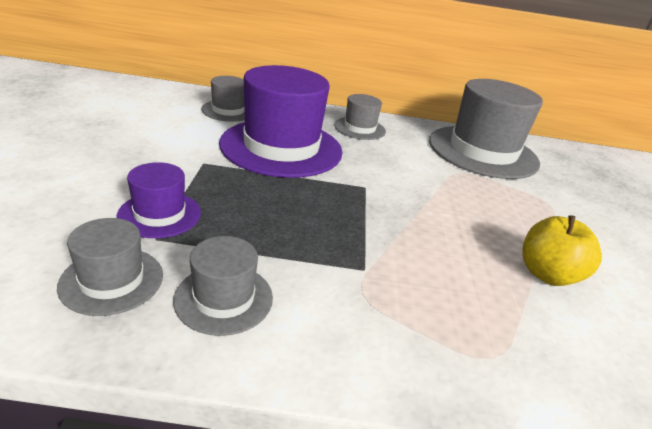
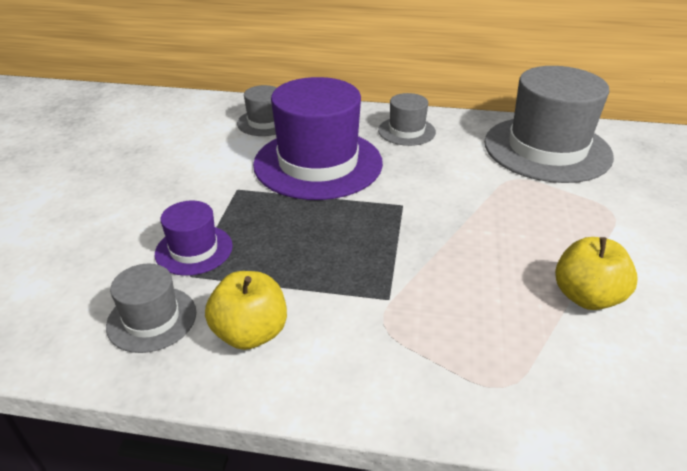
camera: 10 degrees right, 5 degrees up
(224, 298) = (250, 333): grey hat -> yellow apple

